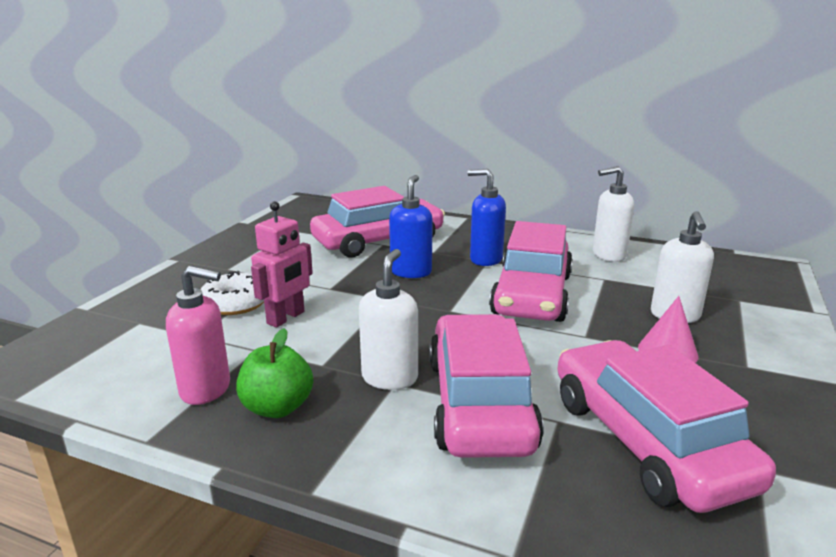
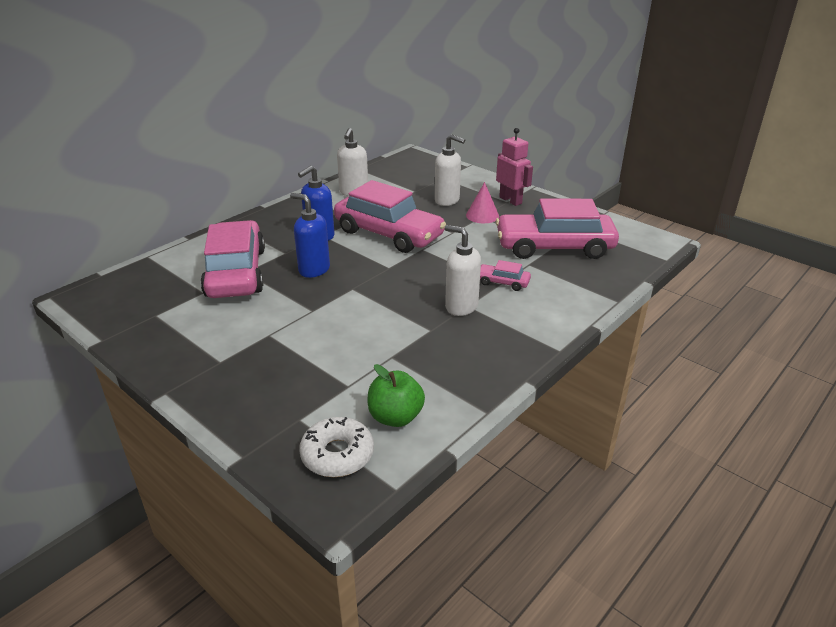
camera: 70 degrees left, 10 degrees up
(206, 389) = (435, 383): pink soap dispenser -> none
(235, 303) = (301, 361): white donut -> white donut (337, 454)
(277, 407) = (473, 354): green apple -> green apple (395, 417)
(286, 318) = (349, 338): pink robot -> pink robot (510, 200)
(479, 403) = (502, 282): pink car -> pink car, size x0.42

